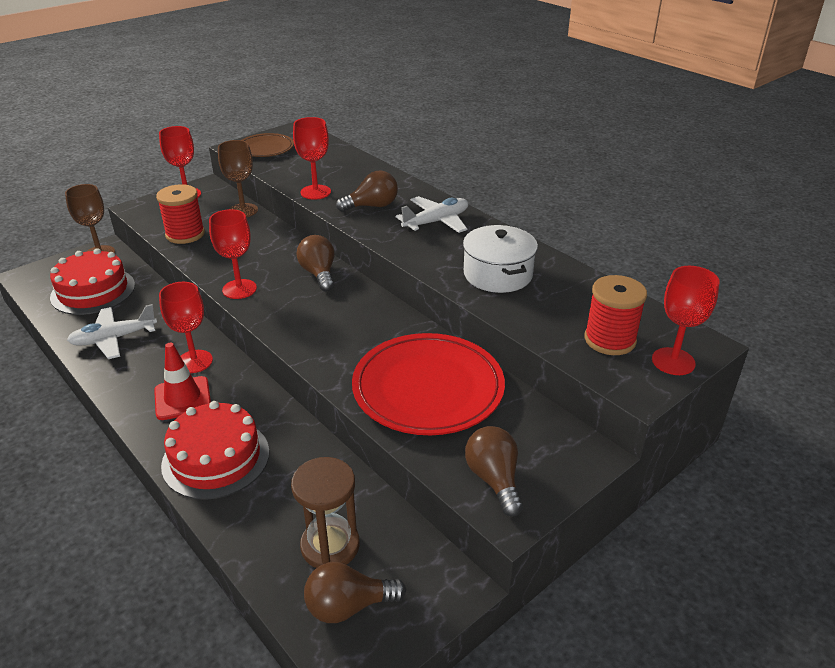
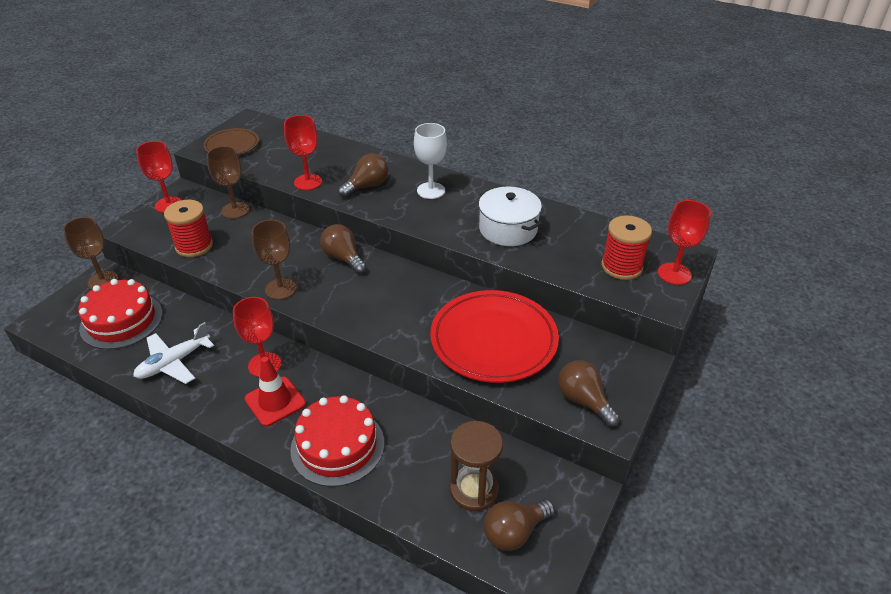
camera: 20 degrees left, 5 degrees up
(239, 289) = (280, 289): red goblet -> brown goblet
(436, 222) = (431, 190): white plane -> white goblet

